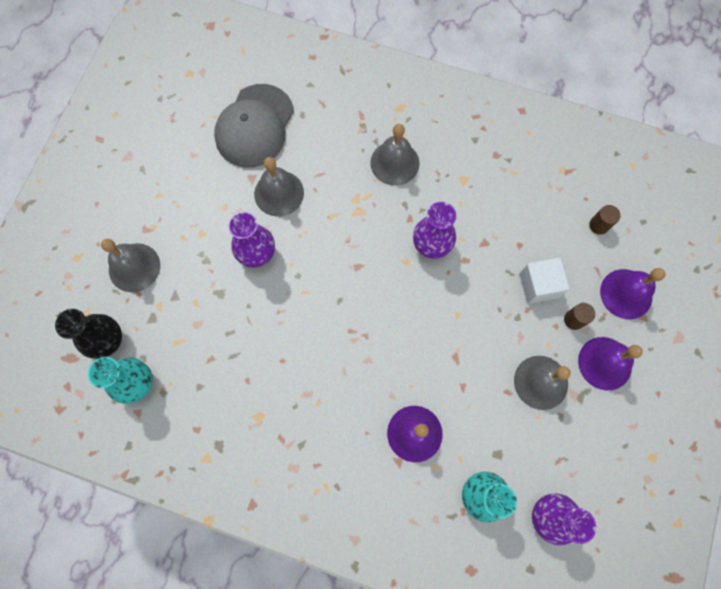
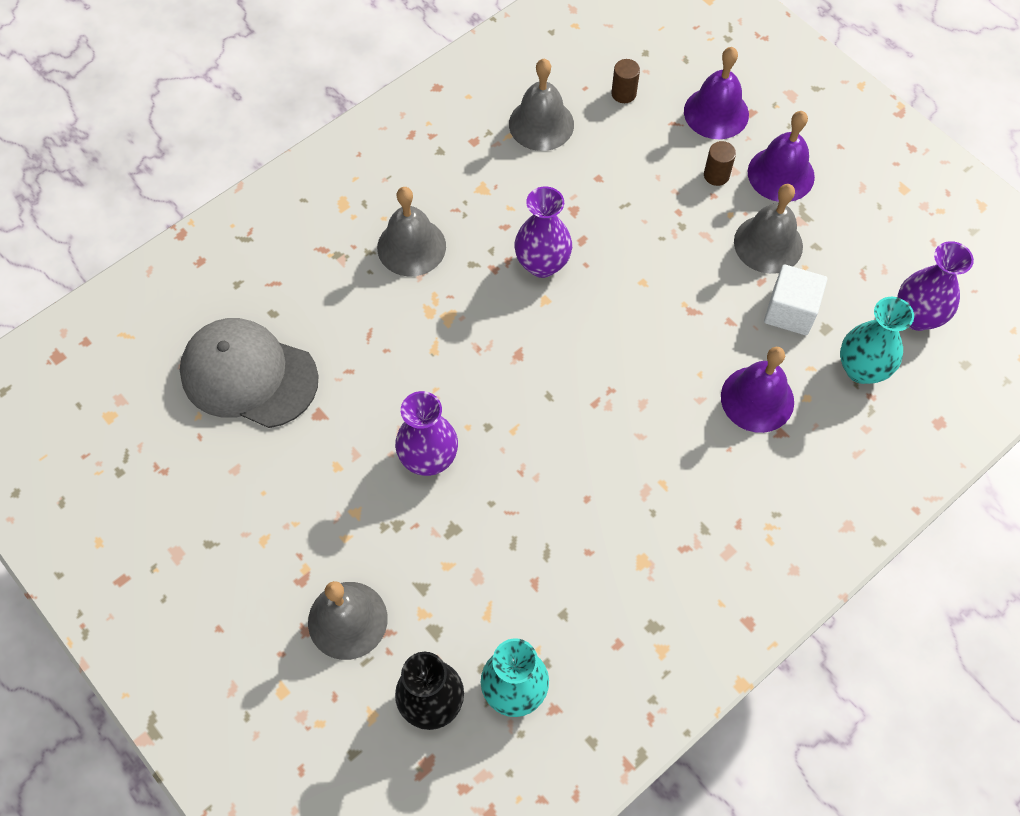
camera: 60 degrees left, 10 degrees down
(254, 126) = (248, 375): grey cap -> grey cap turned 150 degrees clockwise
(279, 193) = (362, 393): grey bell -> grey bell (541, 124)
(538, 285) = (657, 186): white cube -> white cube (790, 311)

